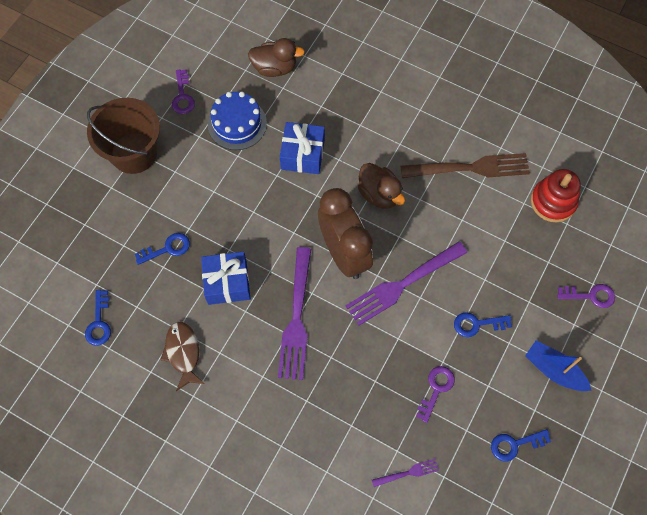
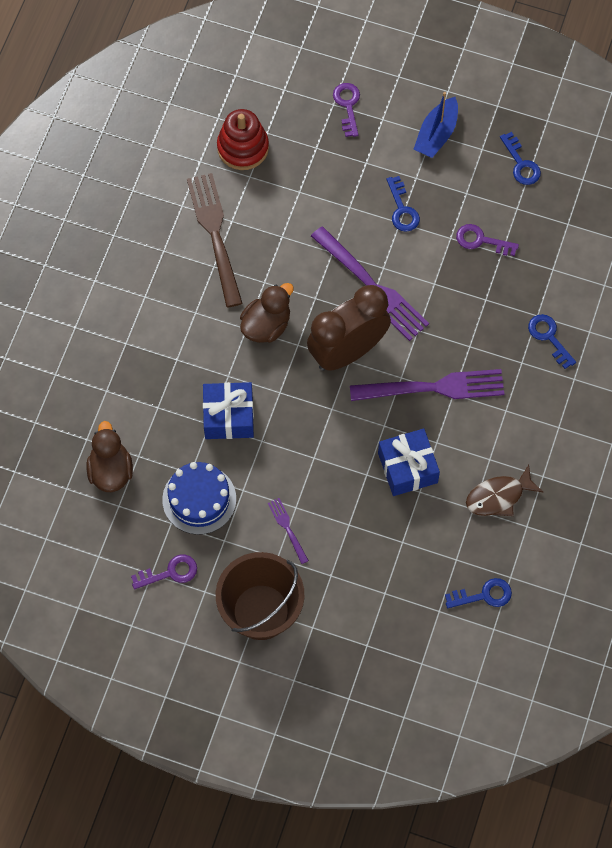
camera: 100 degrees left, 0 degrees up
(167, 248) = (379, 542): blue key -> blue key (549, 337)
(408, 473) = (572, 256): purple fork -> purple fork (287, 528)

